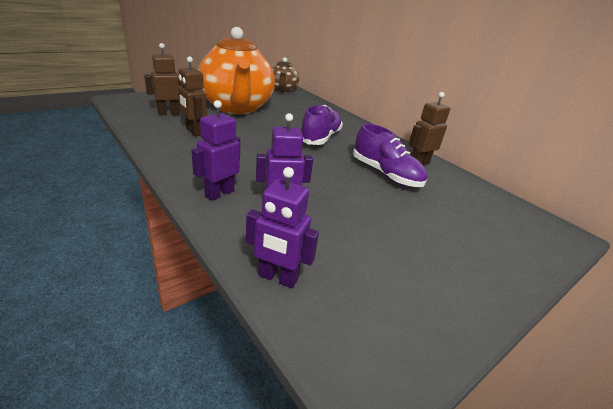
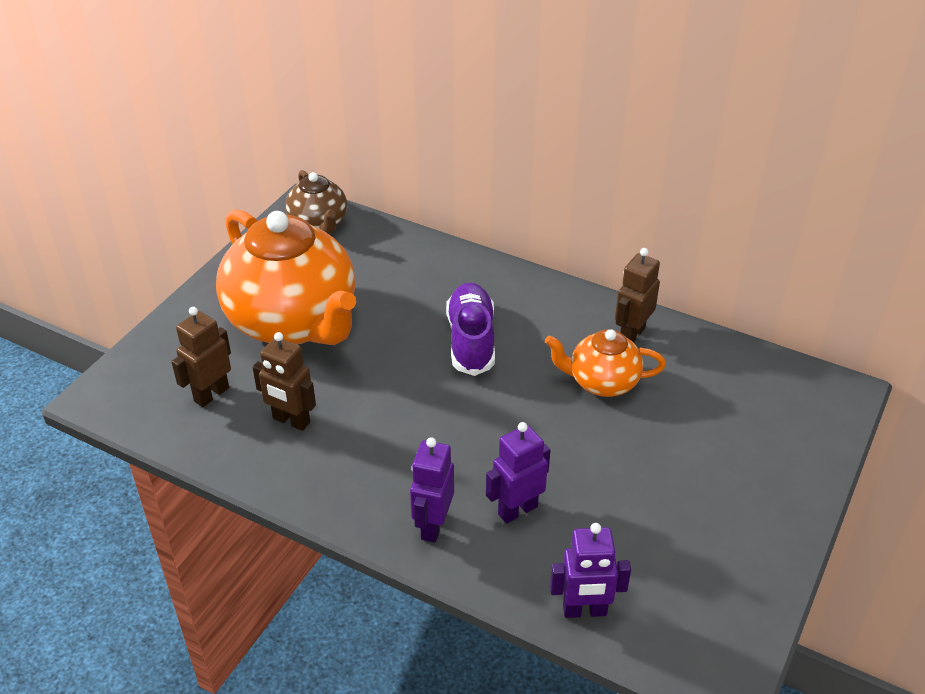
camera: 20 degrees left, 10 degrees up
(385, 174) = (602, 382): purple shoe -> orange teapot

